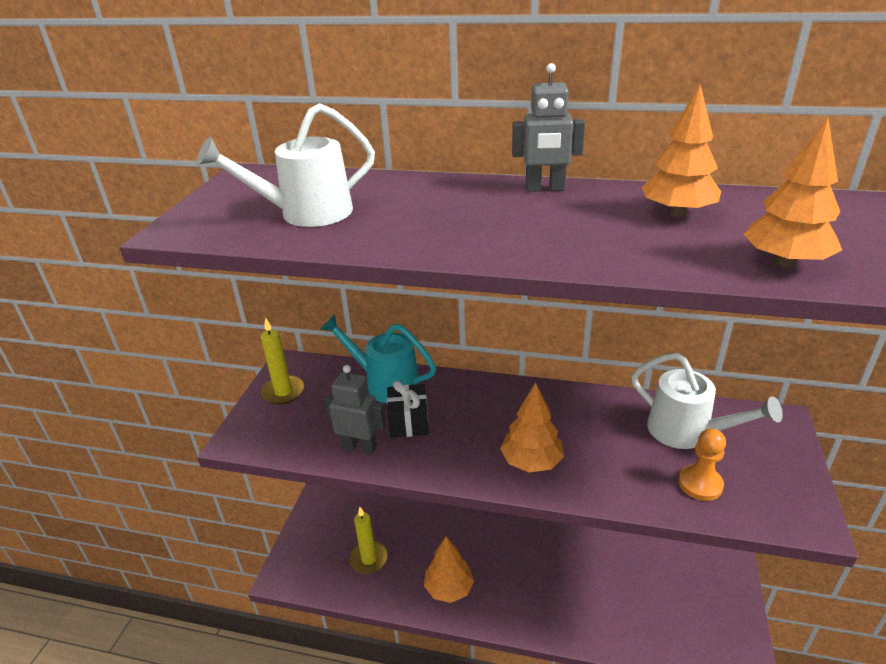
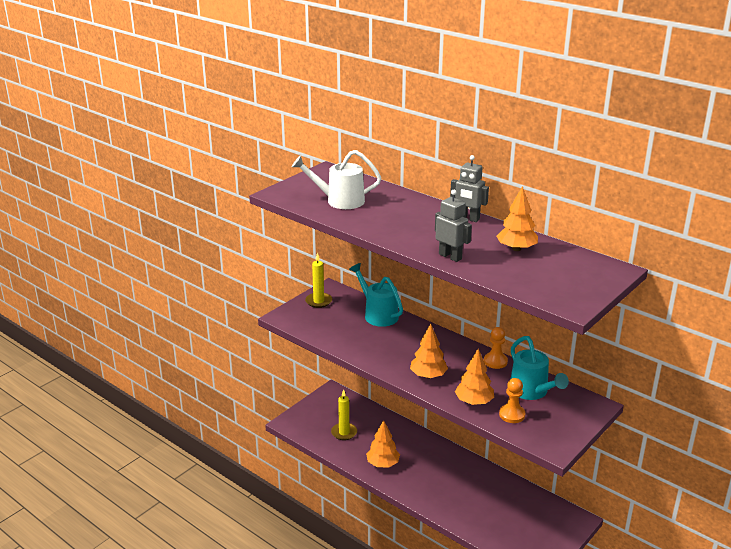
camera: 25 degrees right, 5 degrees down
(359, 447) = (342, 340): grey robot -> grey robot (450, 256)
(409, 422) = (376, 337): black gift -> none
(599, 401) = (495, 361): none -> orange pawn
(688, 432) = (532, 392): white watering can -> turquoise watering can
(784, 262) = (530, 283): orange tree -> orange tree (474, 402)

